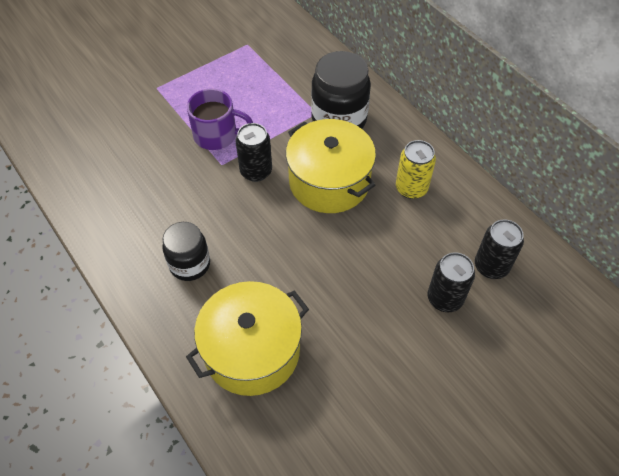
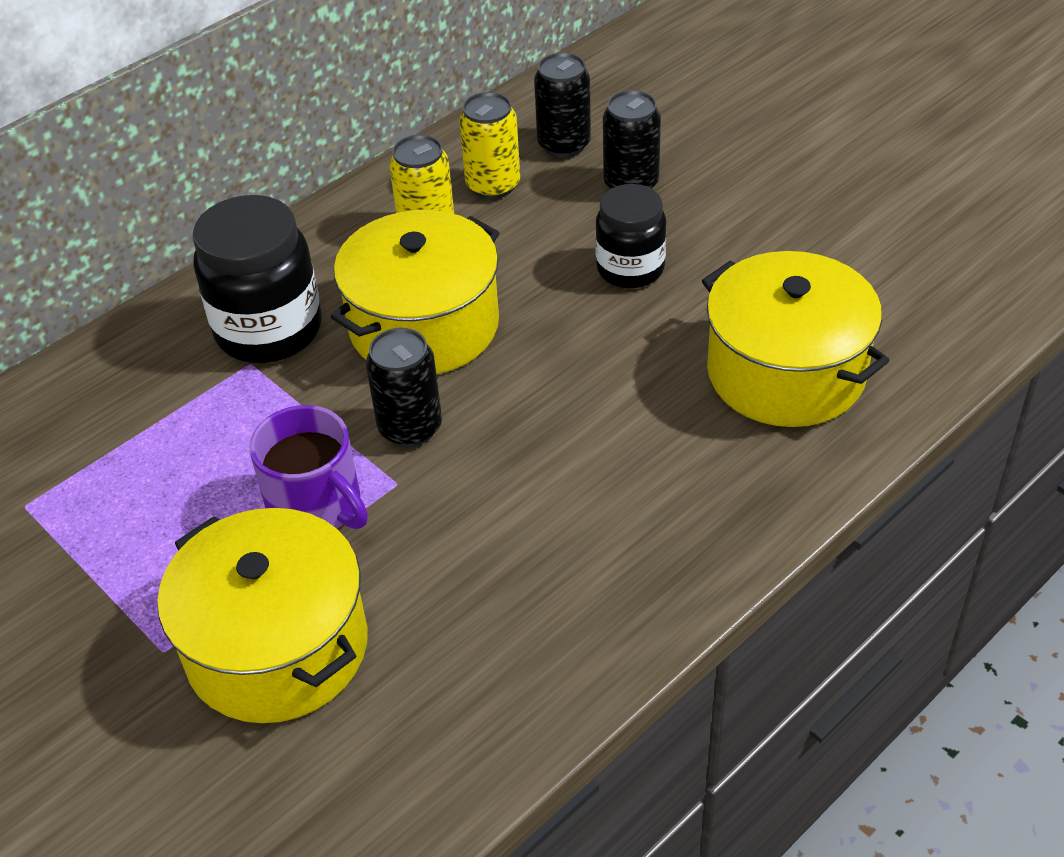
camera: 95 degrees left, 10 degrees down
(144, 121) = (277, 647): none -> yellow pot
(190, 264) = (645, 483): black jar -> black jar (630, 269)
(217, 135) = (316, 505): purple mug -> purple mug turned 135 degrees clockwise
(450, 223) = (493, 185): none -> yellow can

